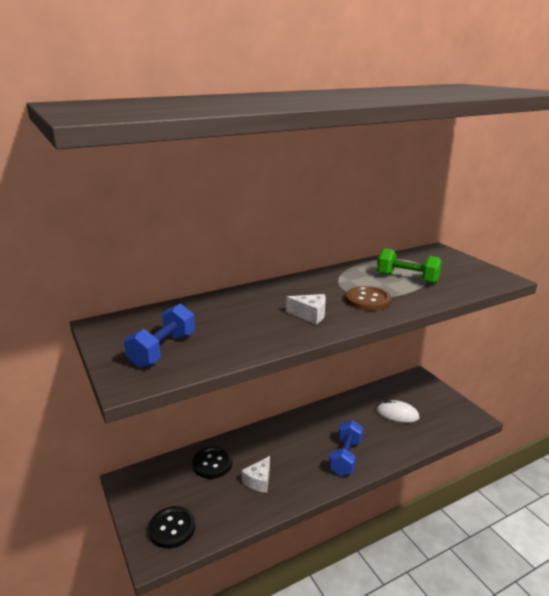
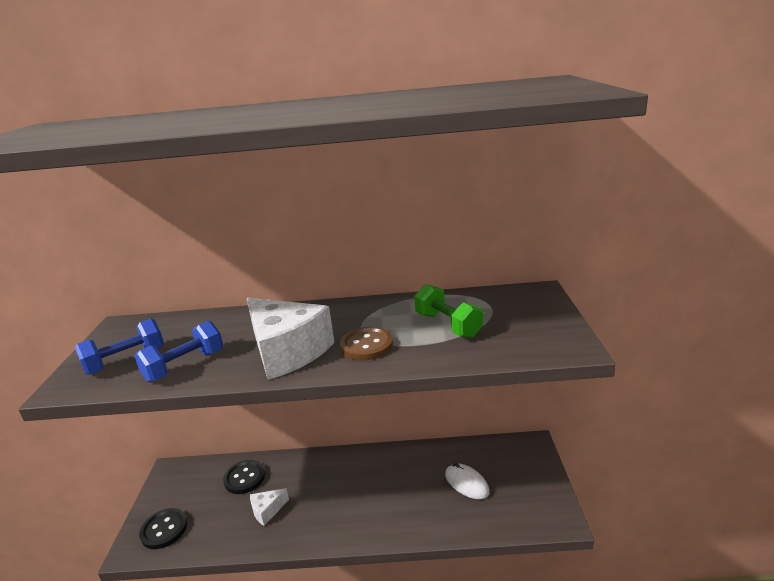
camera: 30 degrees right, 0 degrees up
(310, 315) = (287, 351): white cheese -> white cheese, size x2.18
(345, 457) = (368, 515): blue dumbbell -> blue dumbbell (185, 366)

